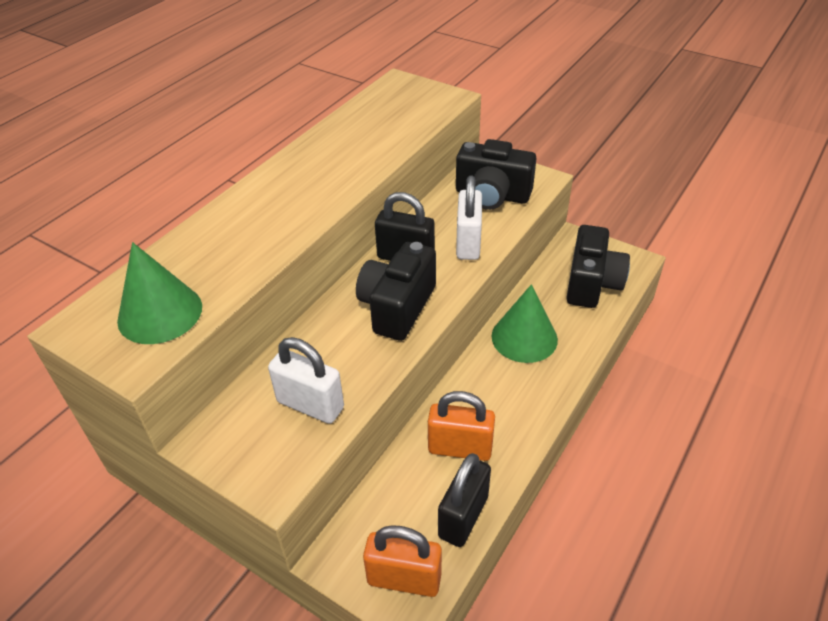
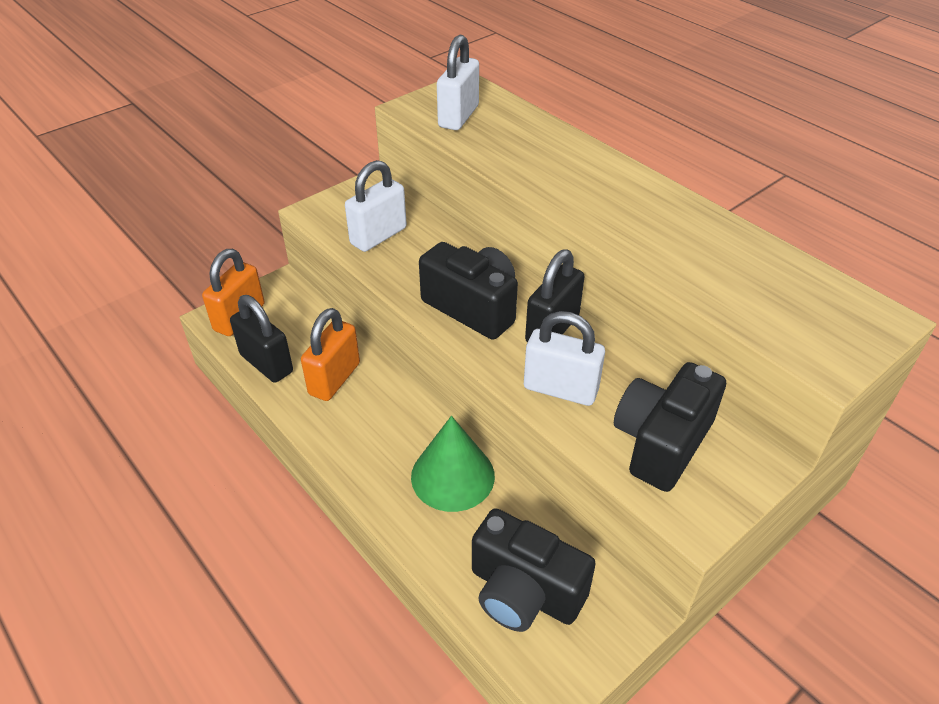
camera: 105 degrees right, 0 degrees up
(160, 313) = (458, 116): green cone -> white padlock

